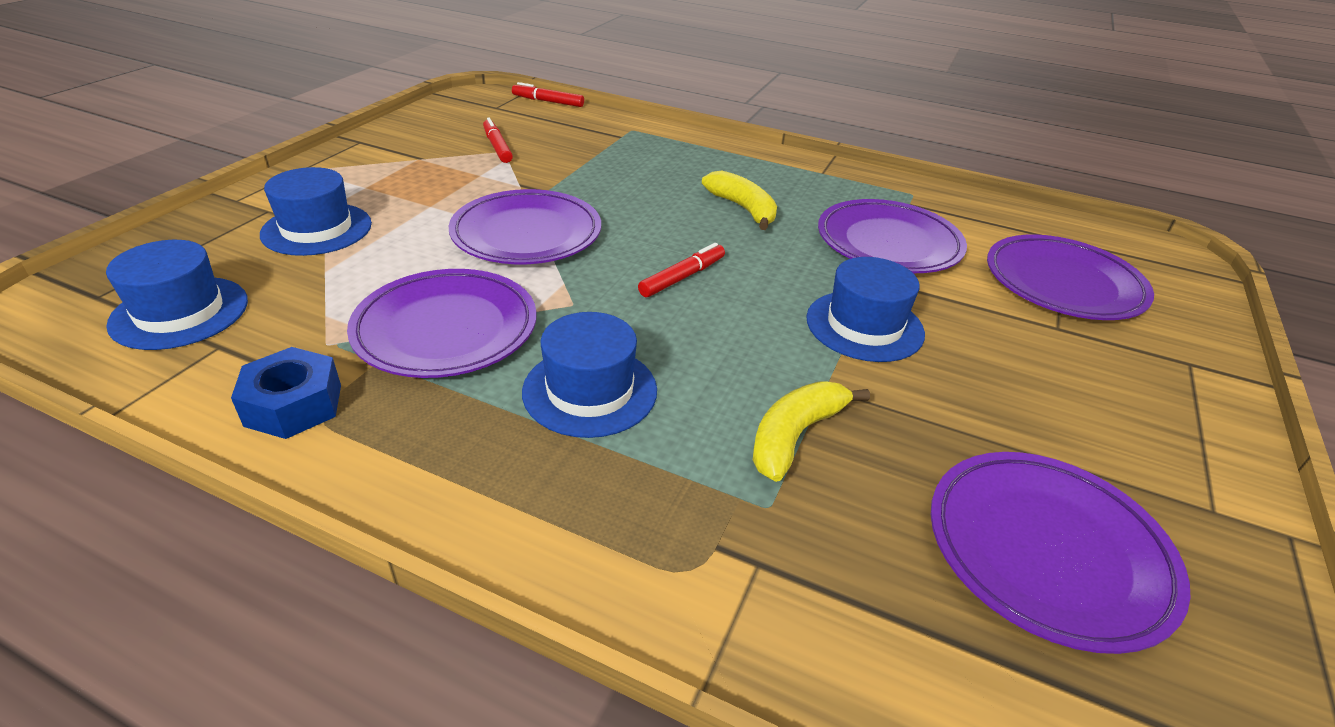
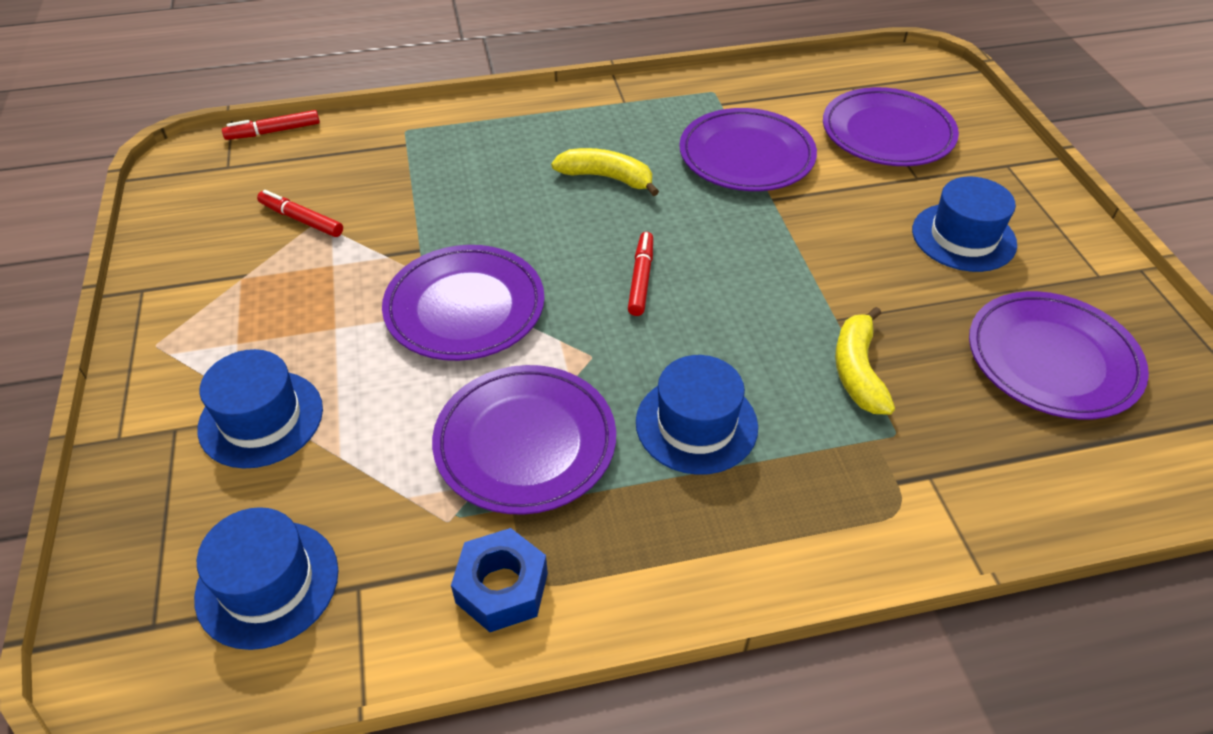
camera: 35 degrees left, 10 degrees up
(864, 326) = (807, 249): blue hat -> blue hat (963, 237)

